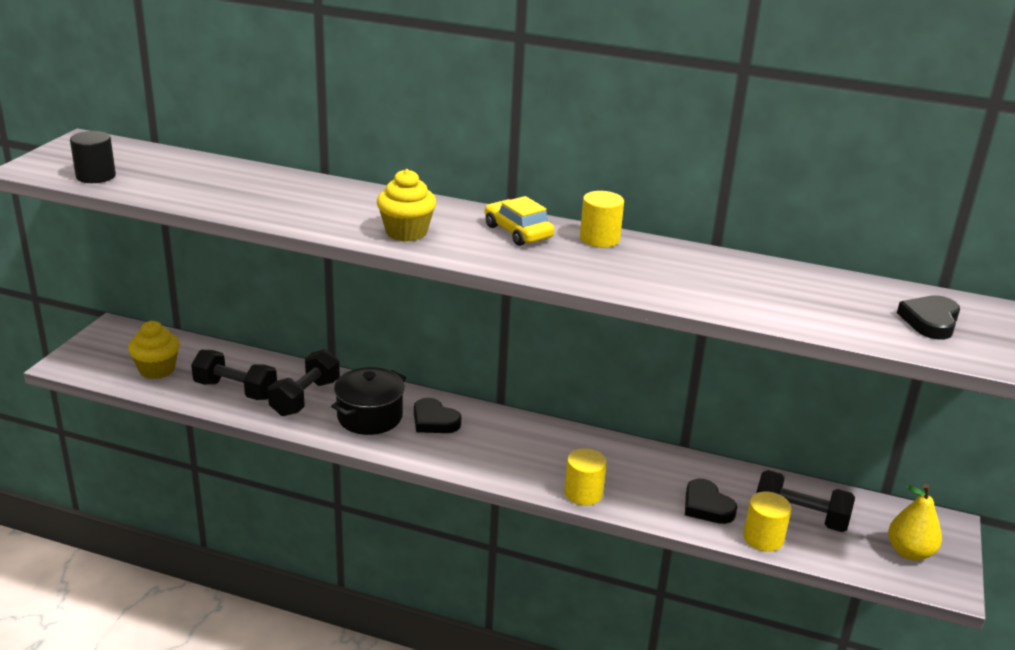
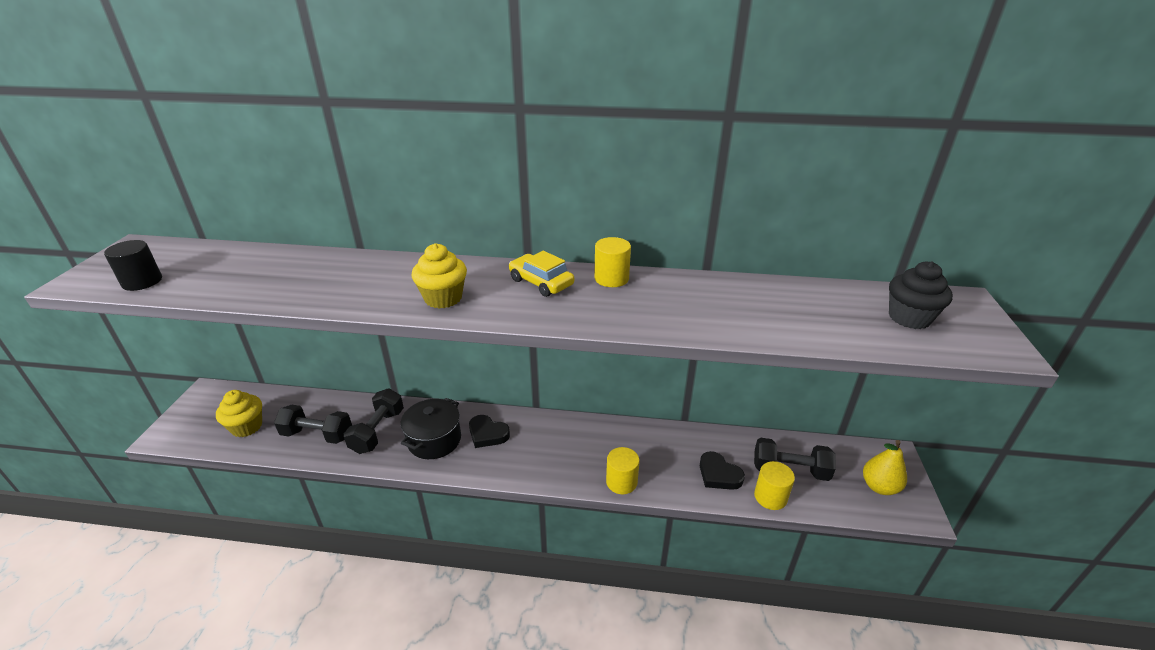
camera: 10 degrees left, 5 degrees up
(930, 321) = (909, 318): black heart -> black cupcake

